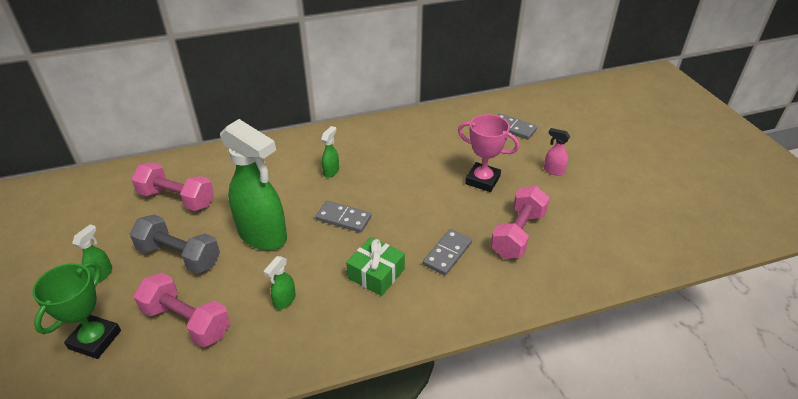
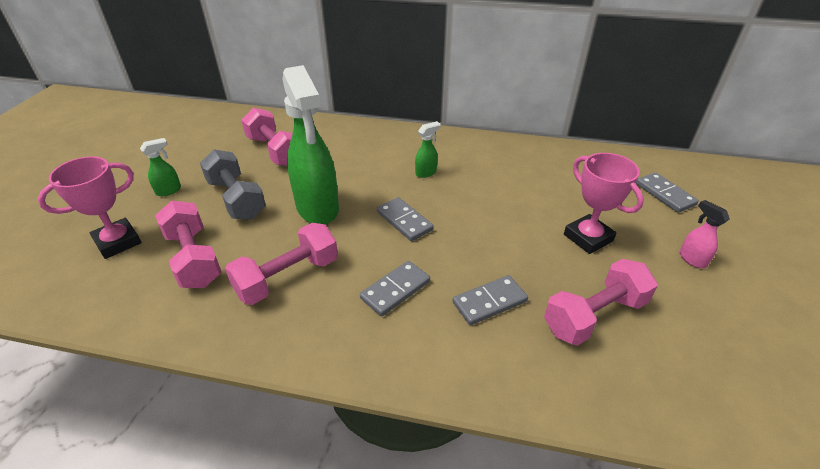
camera: 30 degrees right, 0 degrees up
(95, 340) = (118, 242): green trophy -> pink trophy
(284, 301) = (287, 277): green spray bottle -> pink dumbbell
(376, 273) = (395, 290): green gift -> grey domino

